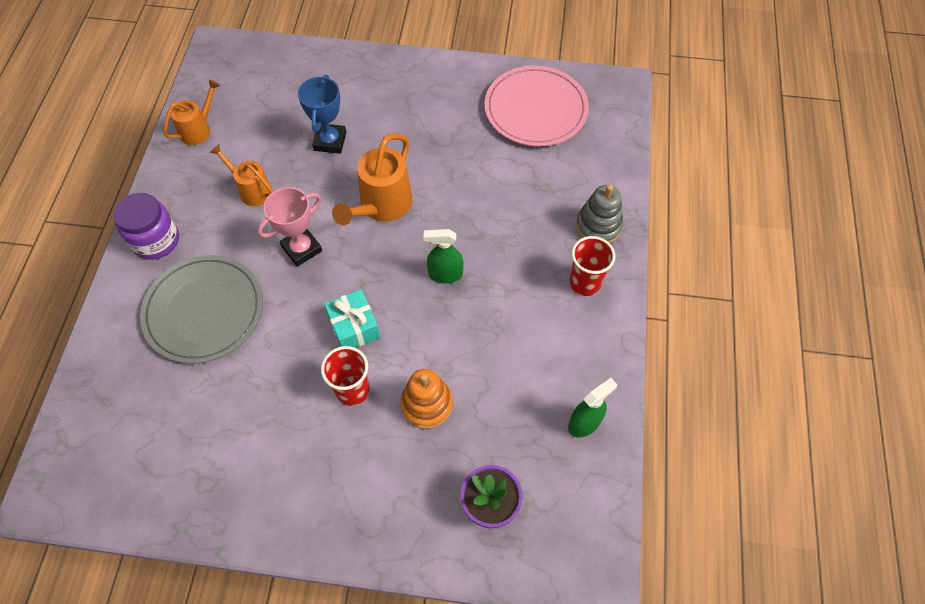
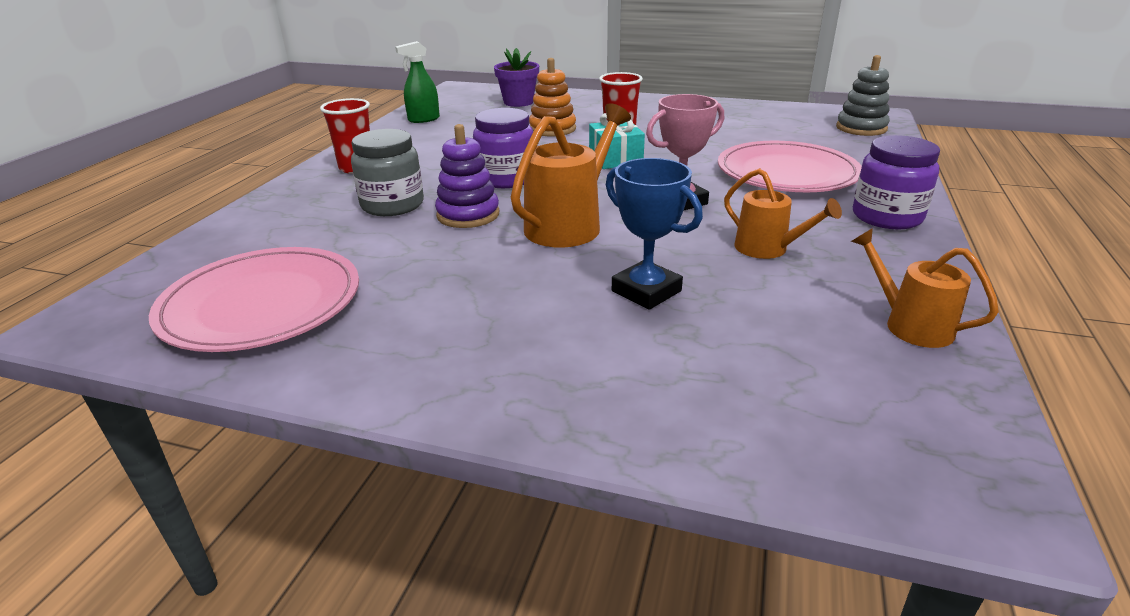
camera: 170 degrees left, 30 degrees down
(199, 129) = (909, 325): orange watering can -> orange watering can turned 90 degrees clockwise
(204, 311) = (787, 173): grey plate -> pink plate
(330, 141) = (646, 291): blue trophy -> blue trophy turned 60 degrees counterclockwise
(445, 274) = (506, 179): green spray bottle -> purple jar
(457, 212) = (468, 215): none -> purple stacking toy
(519, 221) = (392, 205): none -> grey jar
(598, 226) = (300, 197): grey stacking toy -> grey stacking toy (861, 128)

